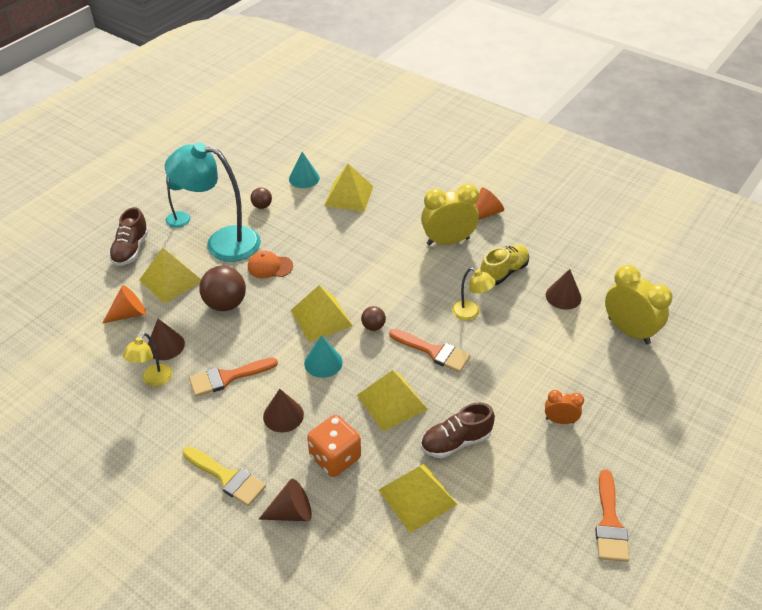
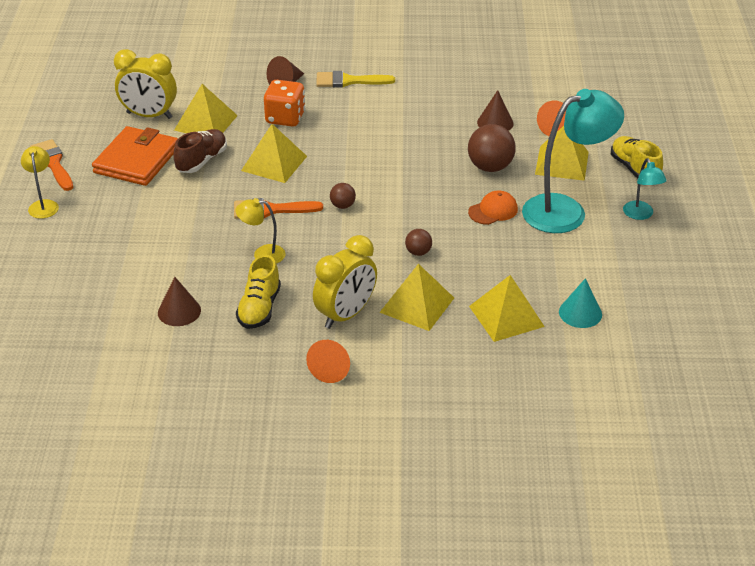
camera: 145 degrees right, 5 degrees down
(131, 250) = (634, 169): brown shoe -> yellow shoe
(153, 380) = (472, 102): yellow lamp -> yellow lamp (43, 205)
(227, 377) = (420, 125): orange brush -> none
(262, 206) = (580, 261): brown ball -> brown ball (418, 252)
(283, 415) = (349, 123): brown cone -> none
(321, 318) = (395, 192): yellow pyramid -> yellow pyramid (417, 305)
(323, 362) = (357, 164): turquoise cone -> none
(519, 478) = (137, 160): none -> orange wallet
(560, 420) = (124, 207): orange clock -> none
(628, 331) = (93, 306): yellow clock -> yellow clock (149, 115)

